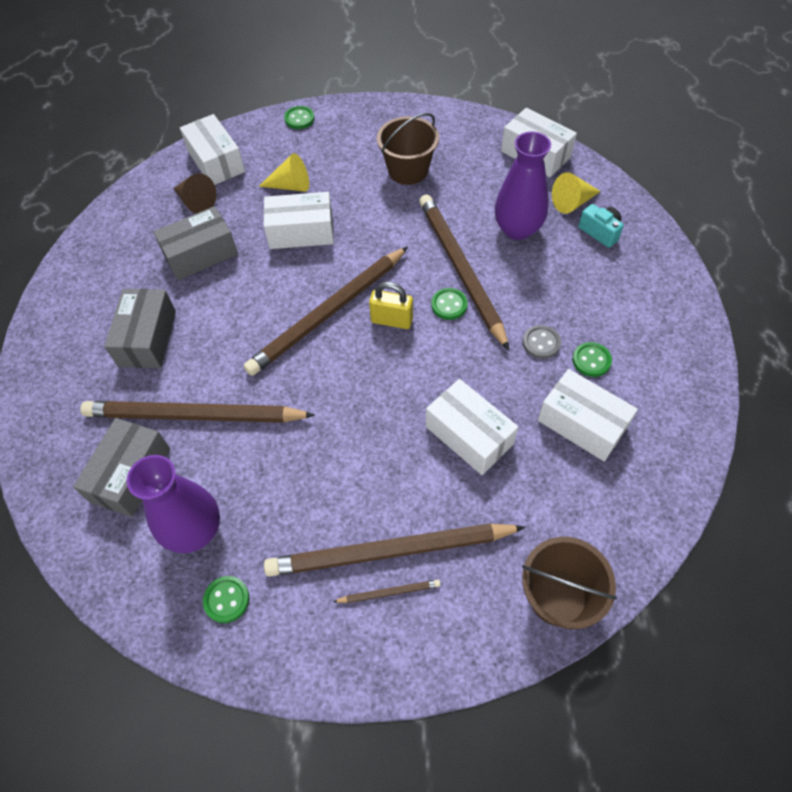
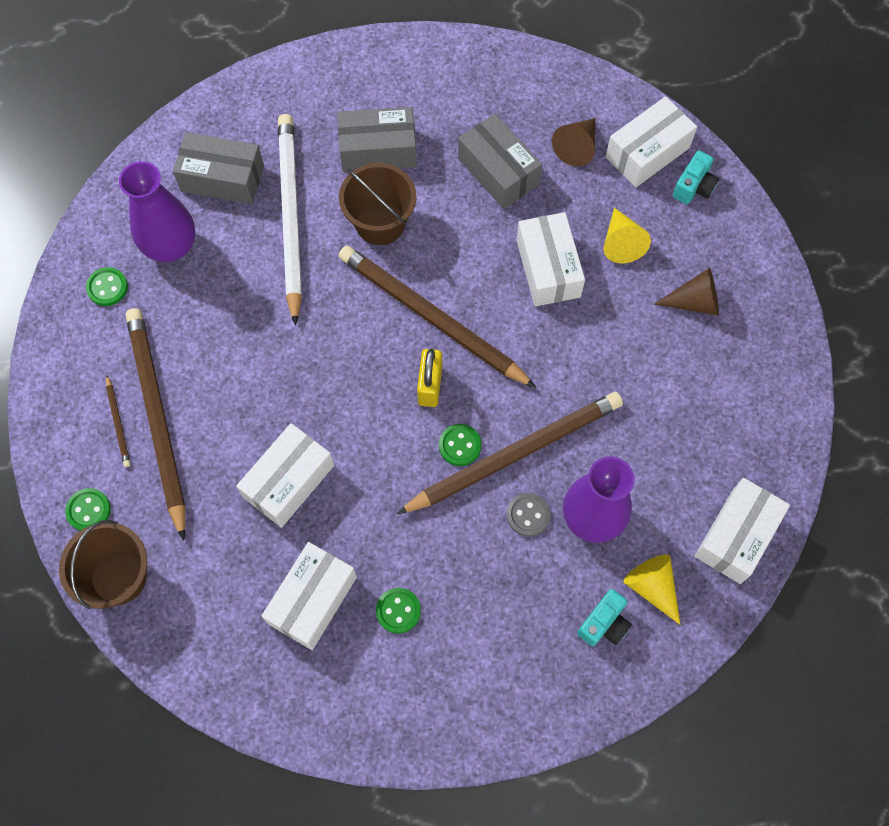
camera: 80 degrees right, 10 degrees up
(194, 416) = (290, 216): brown pencil -> white pencil
(255, 140) = (694, 187): none -> turquoise camera
(299, 119) = (744, 230): green button -> green button (88, 510)
(351, 152) = (694, 302): none -> brown cone
(408, 170) = (674, 375): brown bucket -> brown bucket (380, 223)
(541, 343) = (417, 553): grey button -> grey button (528, 515)

